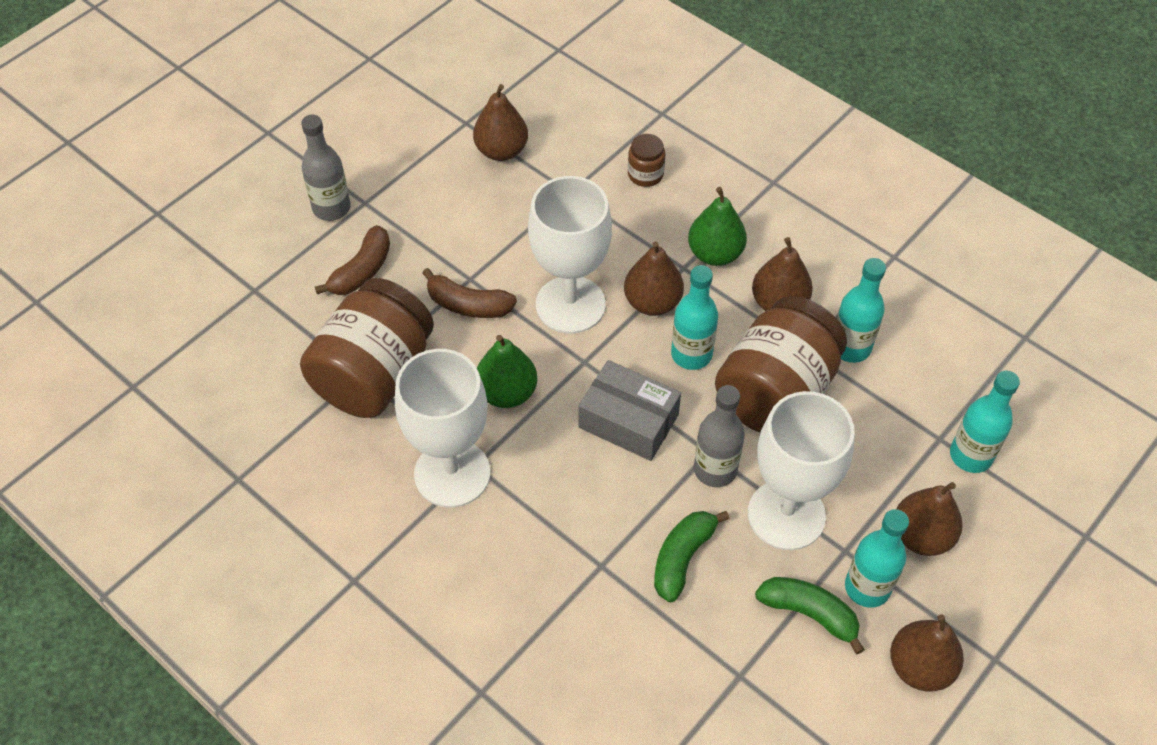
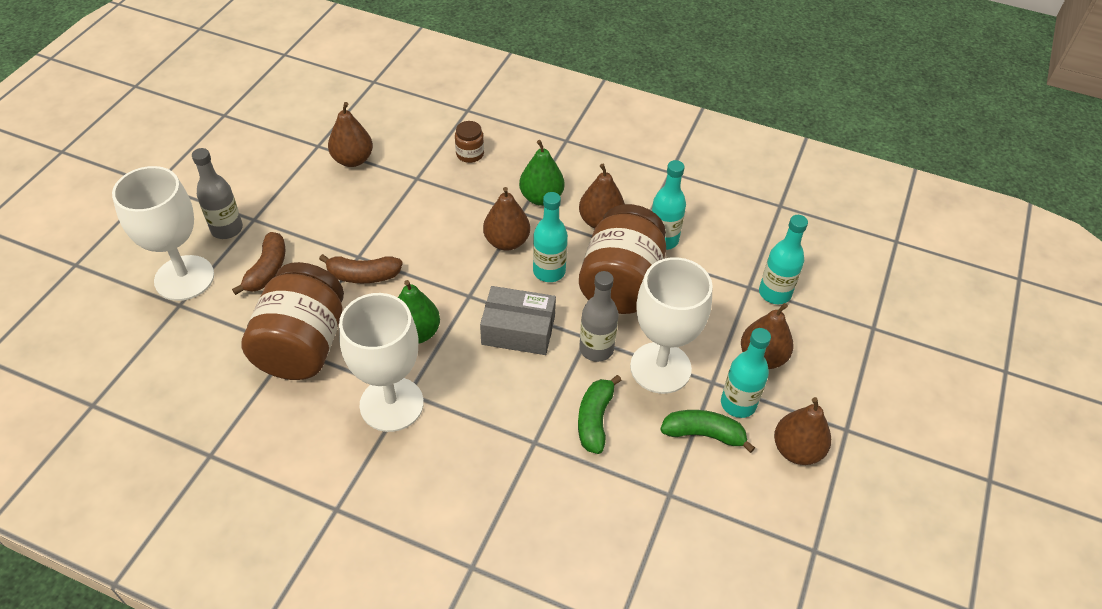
camera: 20 degrees left, 5 degrees down
(570, 305) = (444, 257): white goblet -> white goblet (184, 278)

